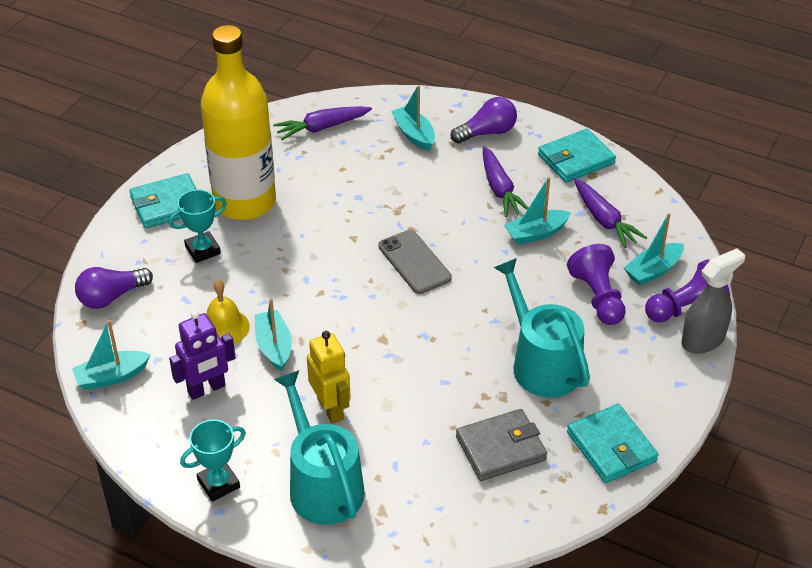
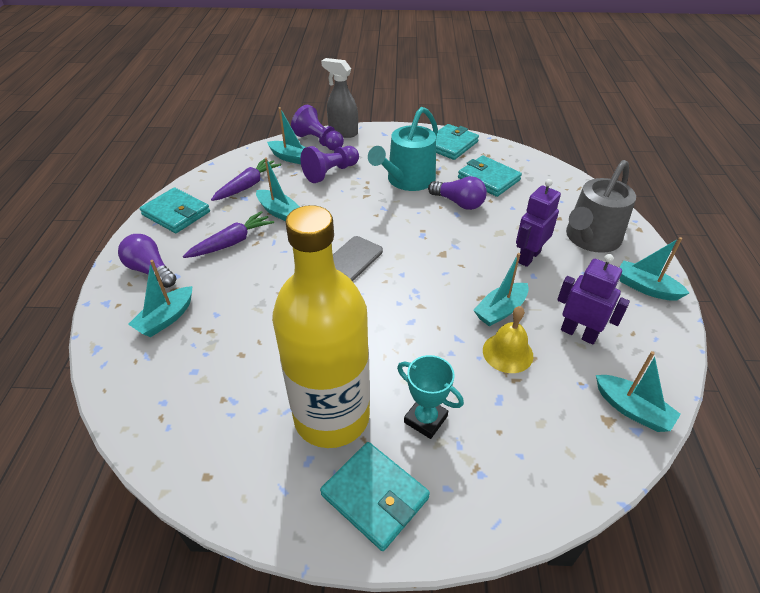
camera: 115 degrees left, 0 degrees up
(111, 297) = (547, 470): purple light bulb -> purple light bulb (459, 203)
(218, 484) = (645, 288): turquoise trophy -> turquoise boat
(322, 128) = (172, 400): purple carrot -> none
(322, 485) = (590, 238): turquoise watering can -> grey watering can
(331, 409) = (528, 257): yellow robot -> purple robot
(501, 448) = (488, 179): grey wallet -> turquoise wallet

